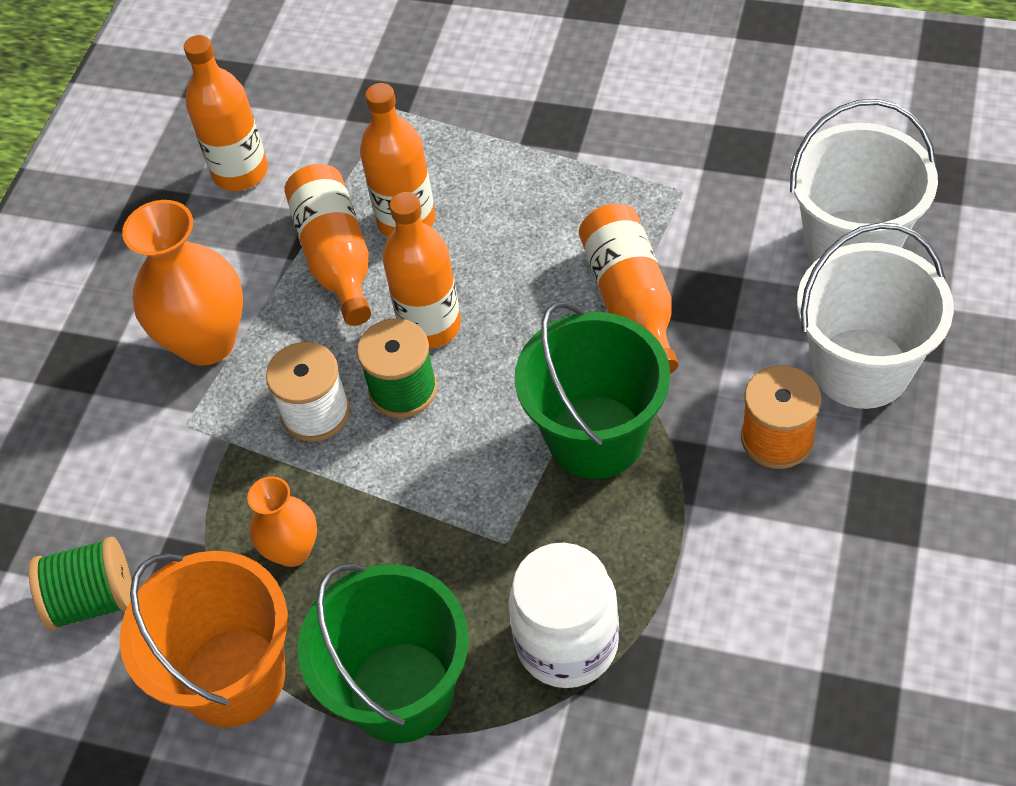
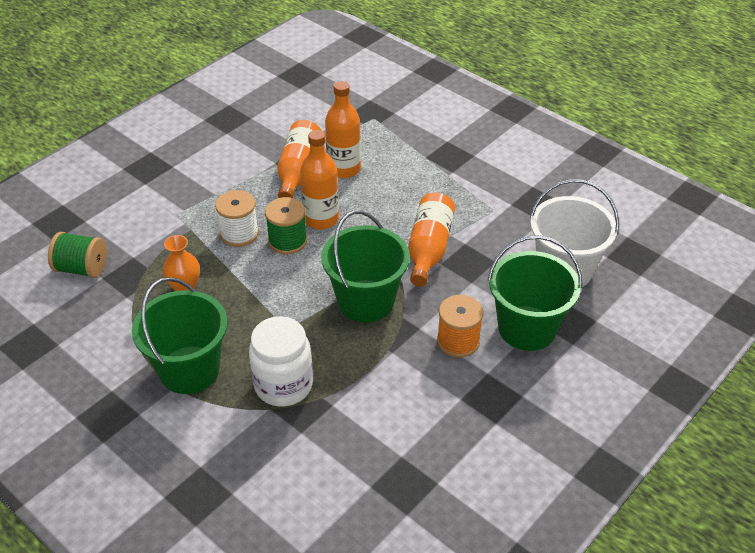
camera: 20 degrees right, 10 degrees down
(207, 341) = (212, 183): orange vase -> none
(233, 677) = (118, 328): orange bucket -> none
(240, 172) = (280, 118): orange bottle -> none
(861, 368) = (527, 328): white bucket -> green bucket

